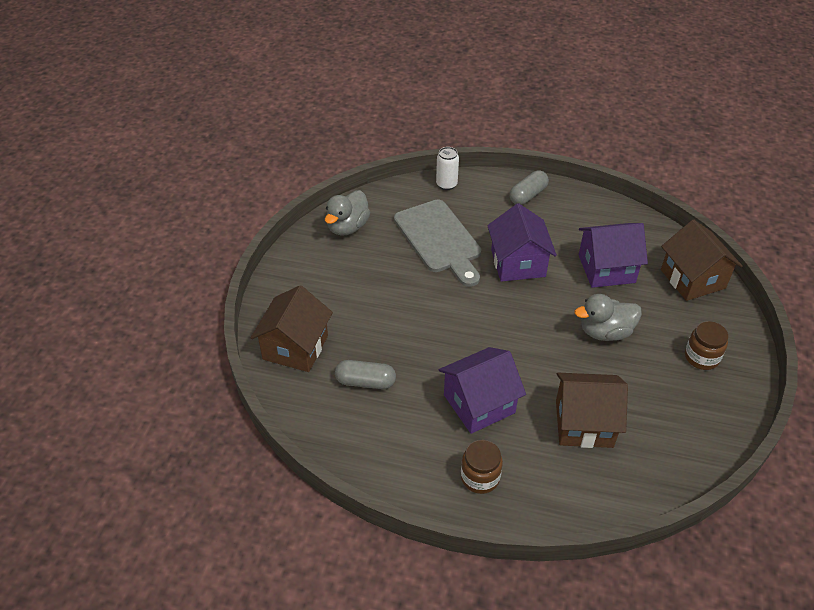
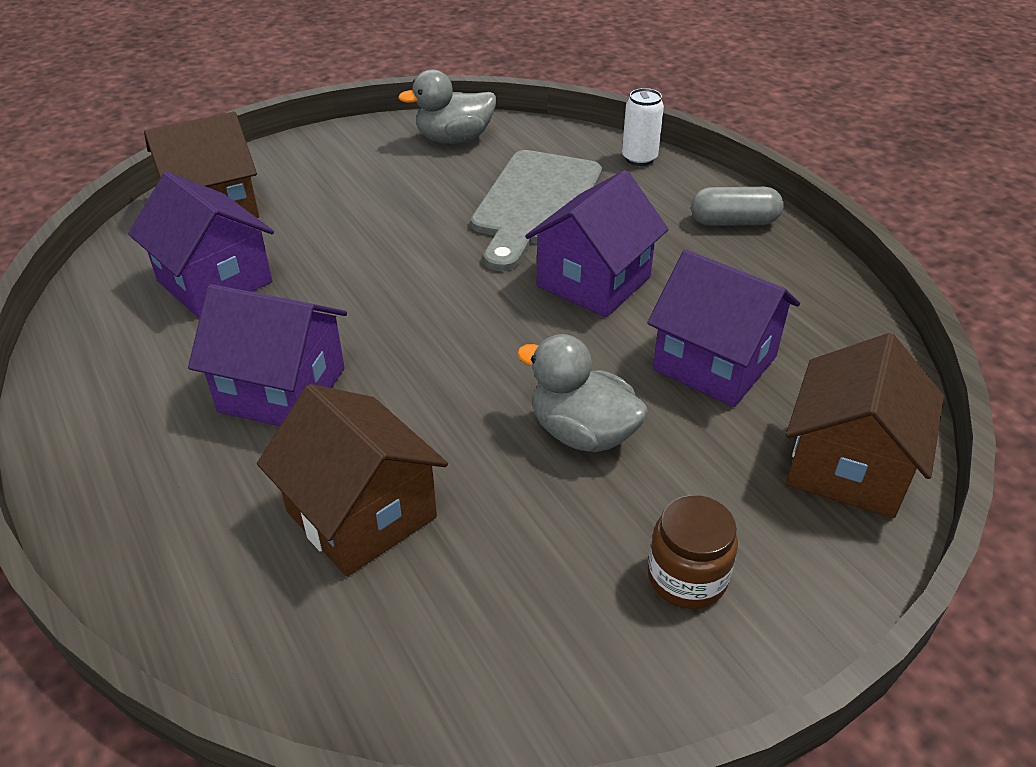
camera: 45 degrees right, 5 degrees down
(365, 382) = (214, 281): grey capsule -> purple house
(480, 477) = (142, 465): brown jar -> none

